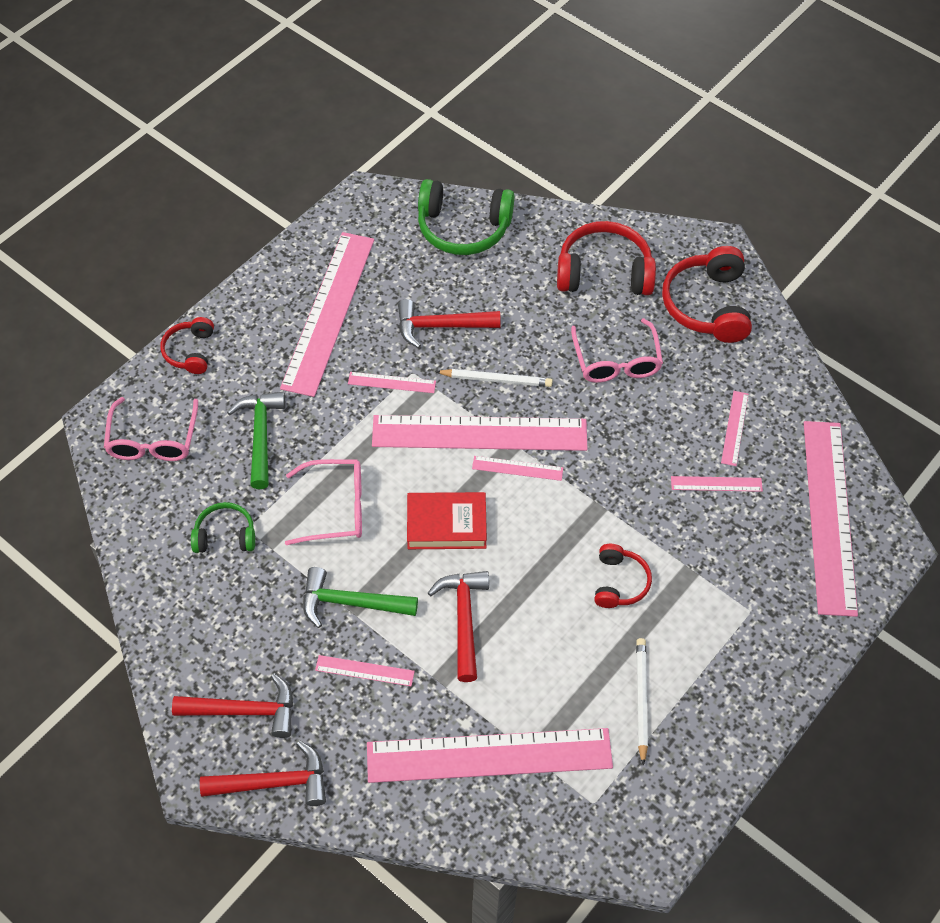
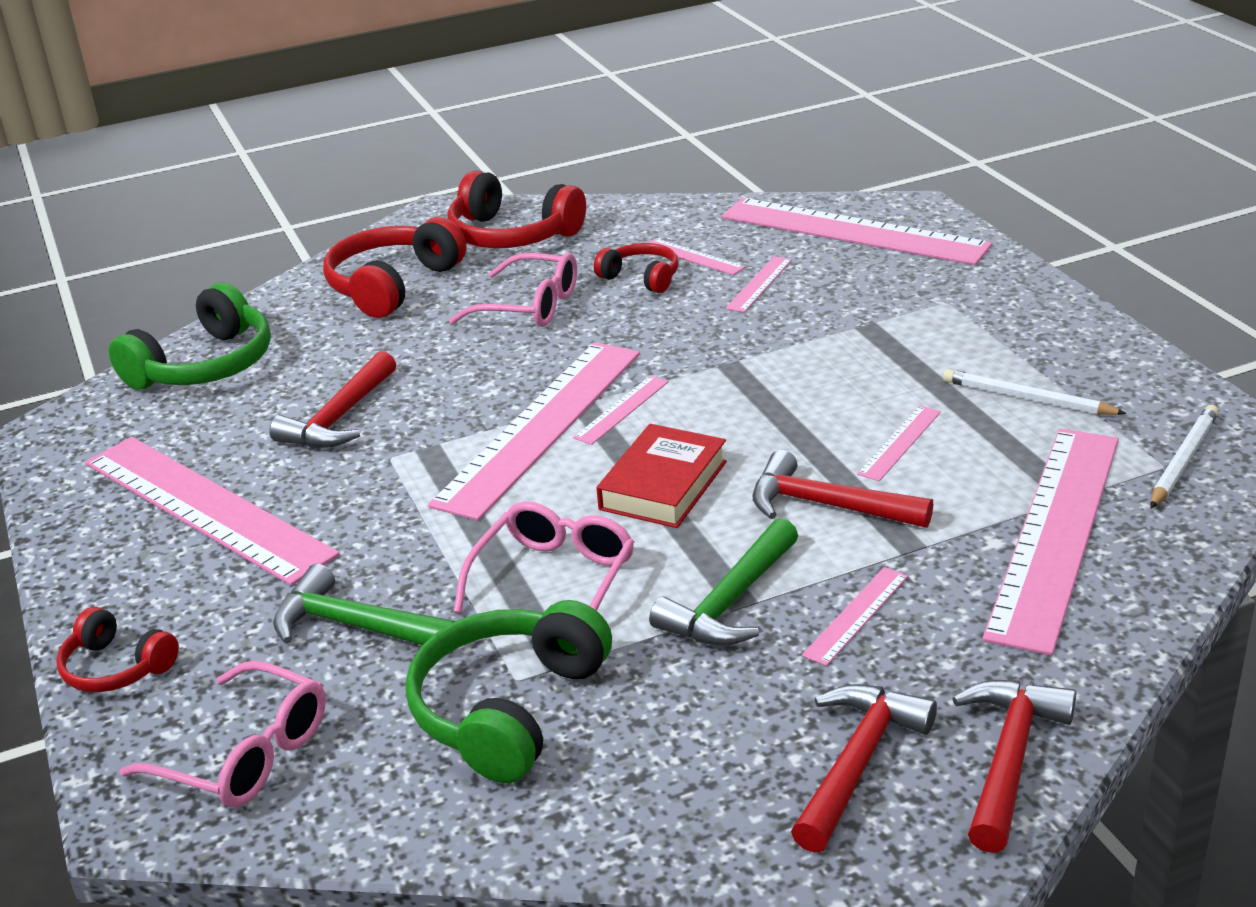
camera: 60 degrees left, 25 degrees down
(225, 535) = (508, 709): green headphones -> green headphones, size x1.74
(391, 382) = (388, 479): pink ruler -> pink ruler (900, 443)
(496, 380) = (470, 394): white pencil -> white pencil (1183, 460)
(619, 582) = (850, 375): red headphones -> red headphones (641, 278)

